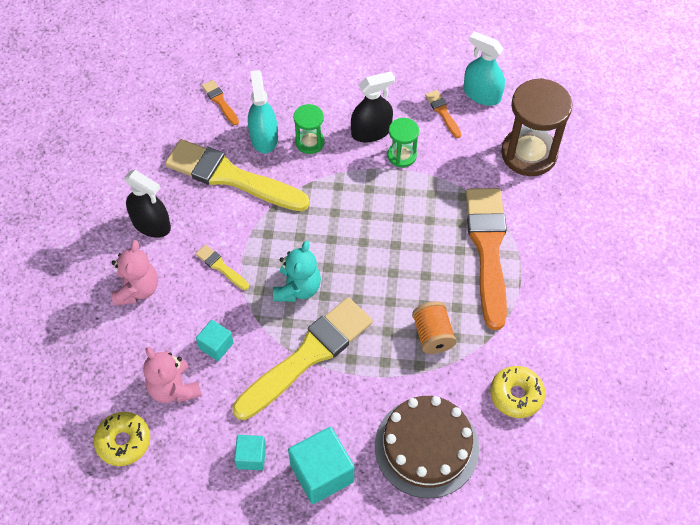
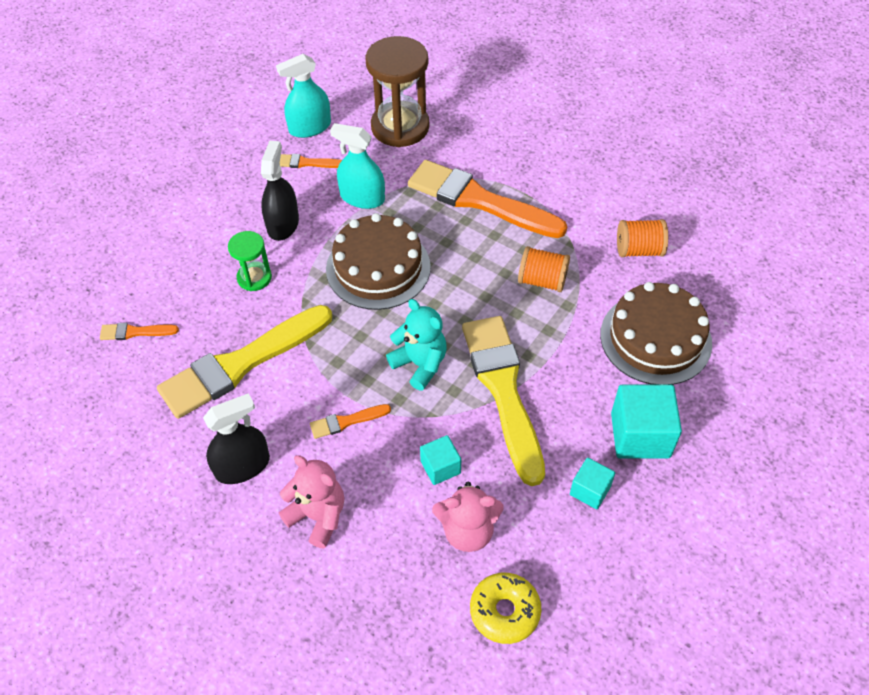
camera: 60 degrees left, 5 degrees down
(220, 267) = (346, 421): yellow brush -> orange brush
(264, 137) = (215, 313): turquoise spray bottle -> turquoise spray bottle (362, 198)
(370, 215) = (378, 268): none -> brown cake
(402, 155) = (330, 214): green hourglass -> none
(516, 395) = (639, 250): yellow donut -> orange spool

